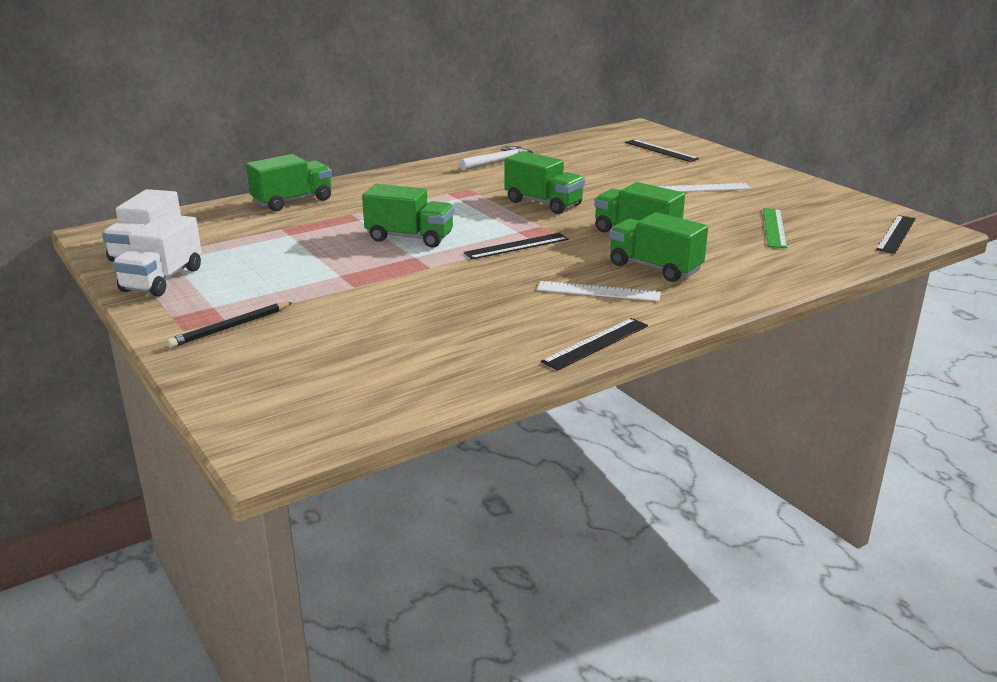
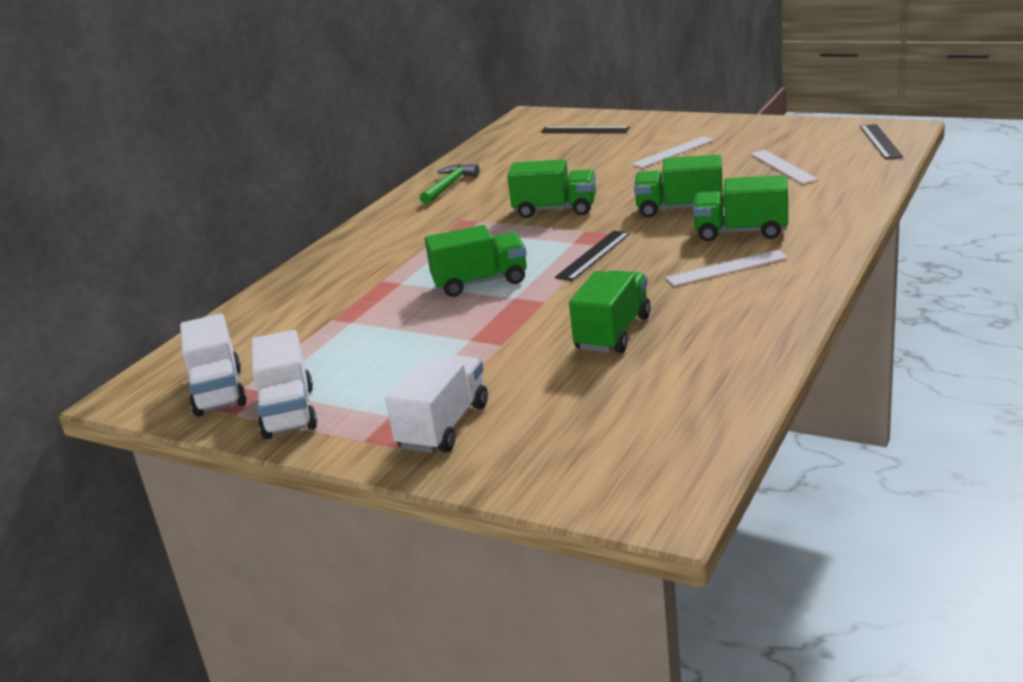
camera: 25 degrees left, 0 degrees up
(230, 327) = (443, 426): black pencil -> white truck
(292, 201) = (298, 290): green truck -> green truck (613, 333)
(498, 162) = (449, 186): white hammer -> green hammer
(596, 343) = (793, 310): black ruler -> none
(774, 227) = (782, 166): green ruler -> white ruler

